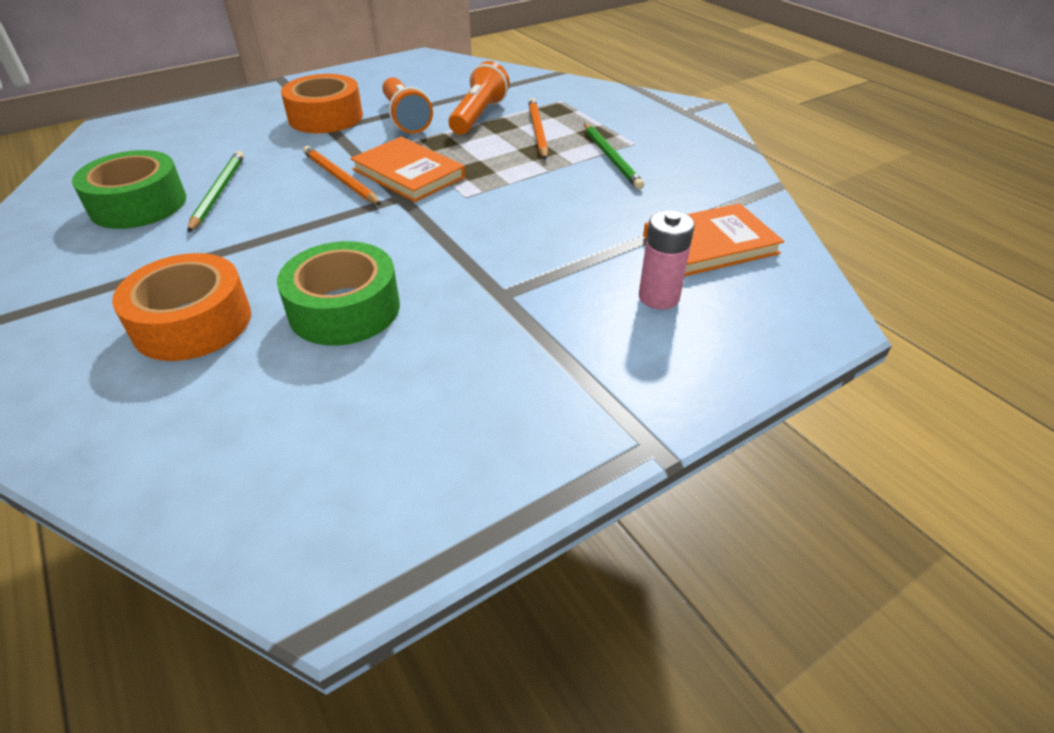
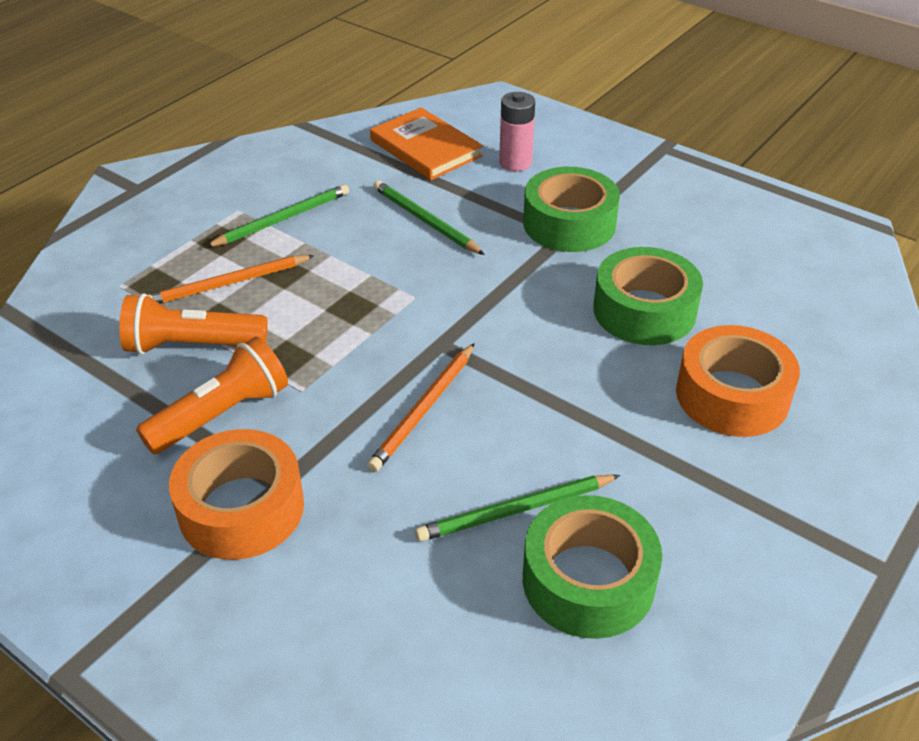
camera: 110 degrees left, 0 degrees up
(408, 173) = (384, 355): orange book -> none
(517, 303) = (569, 224): none -> green tape
(572, 220) = (425, 221): none -> green pencil

